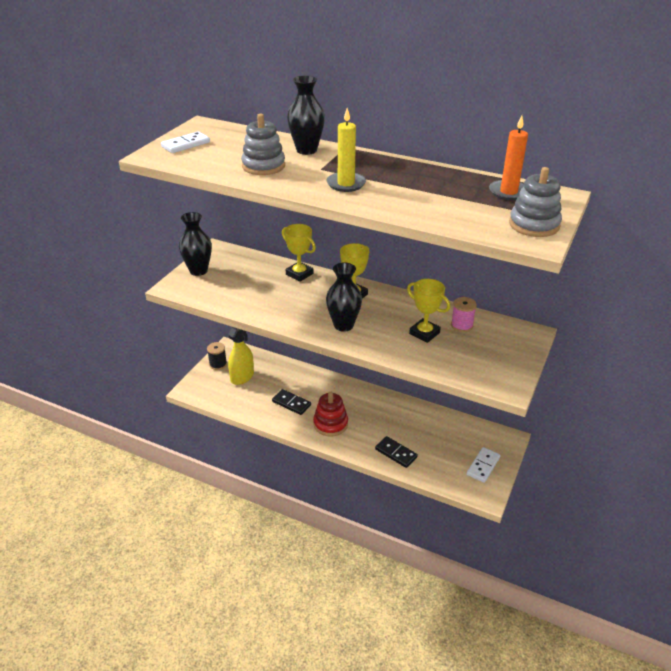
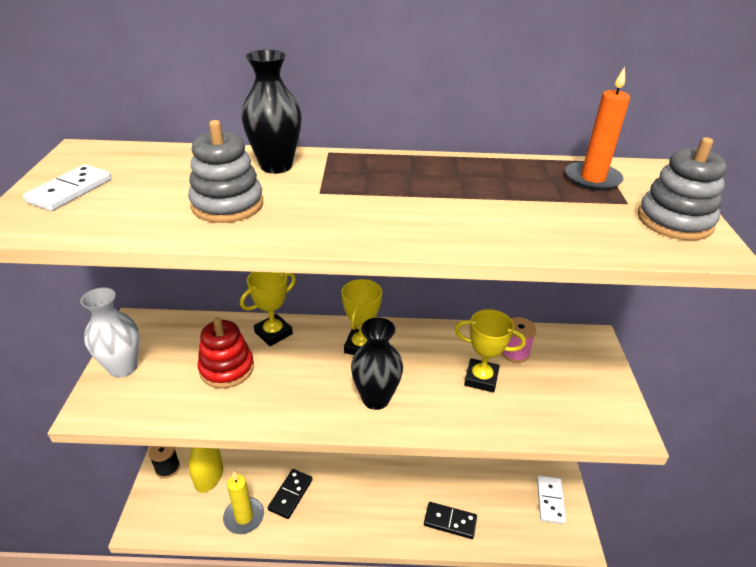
camera: 25 degrees left, 0 degrees up
(198, 271) = (123, 367): black vase -> white vase
(291, 403) = (290, 495): black domino -> black domino turned 75 degrees counterclockwise
(299, 274) = (273, 333): yellow trophy -> yellow trophy turned 60 degrees counterclockwise
(330, 424) = (353, 508): red stacking toy -> red stacking toy (227, 368)
(346, 184) = (376, 210): yellow candle -> yellow candle (244, 517)

